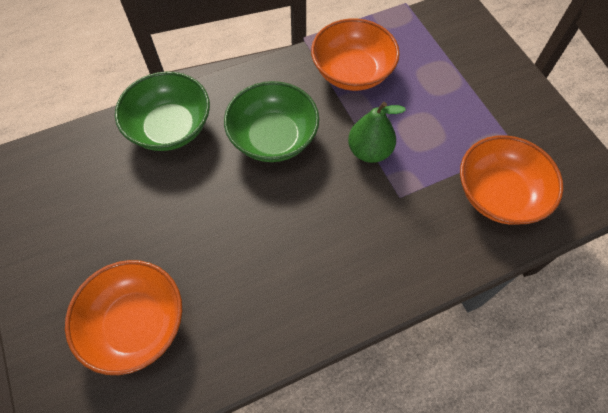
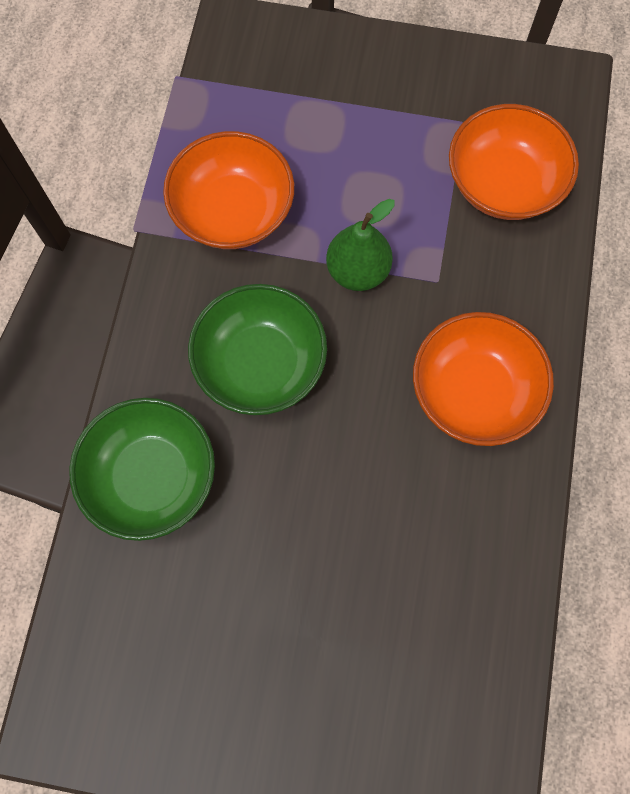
camera: 55 degrees left, 10 degrees up
(136, 324) = (400, 665): orange bowl -> orange bowl (474, 391)

